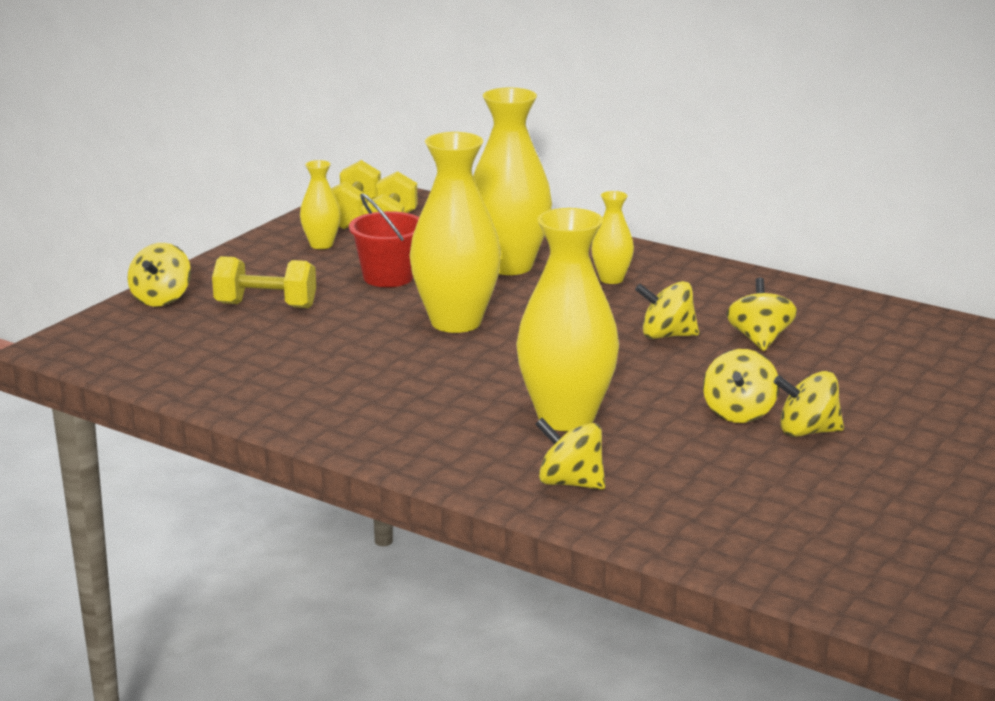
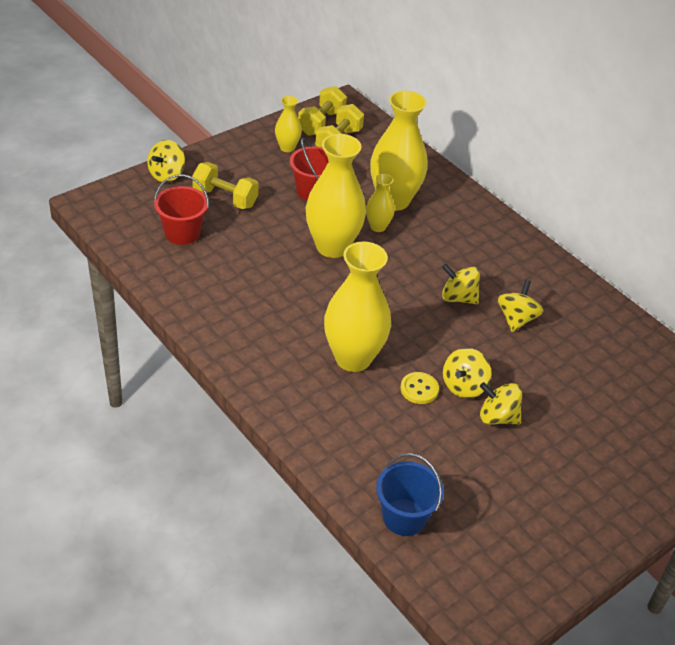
camera: 15 degrees right, 20 degrees up
(226, 349) = (182, 233): none -> red bucket
(570, 483) = (324, 419): yellow spinning top -> none
(611, 279) = (452, 232): yellow vase -> yellow vase (378, 227)
(681, 428) = (419, 389): none -> yellow button
(757, 551) = (404, 517): none -> blue bucket

